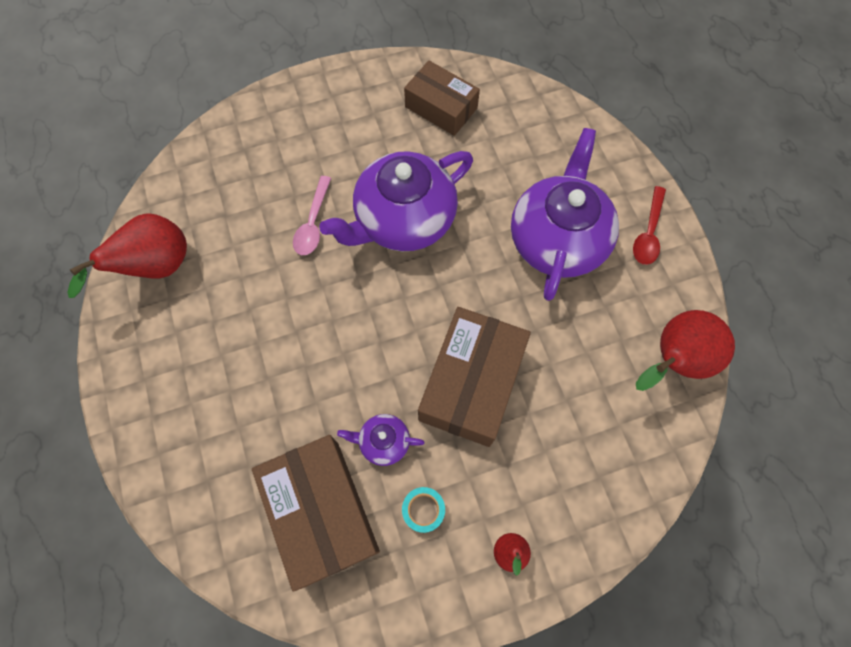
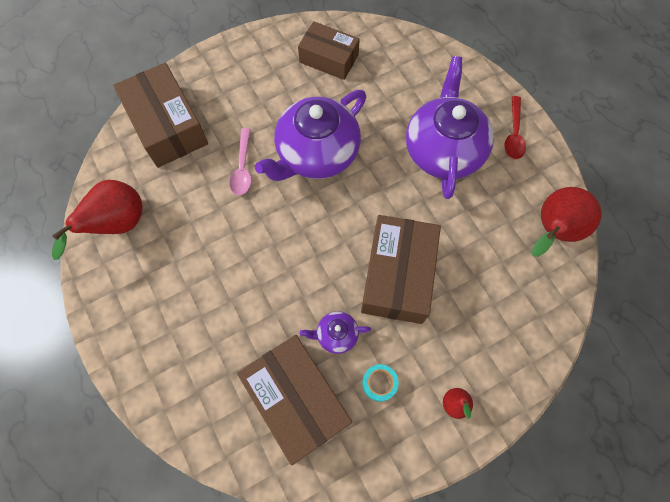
camera: 10 degrees left, 0 degrees up
(236, 159) = (167, 126): none -> brown box

